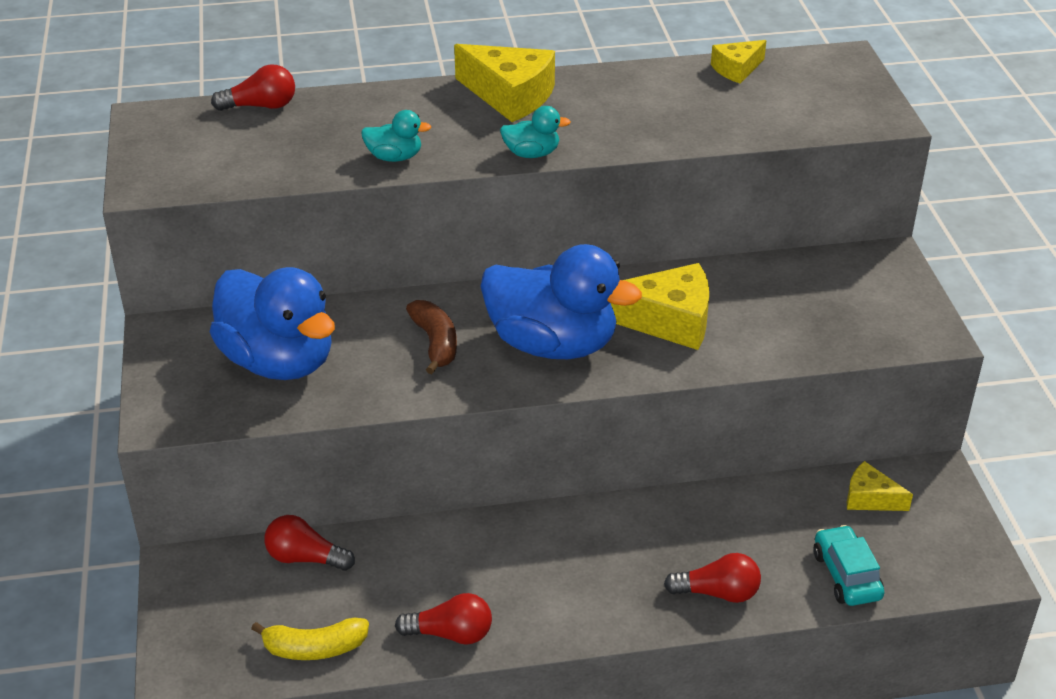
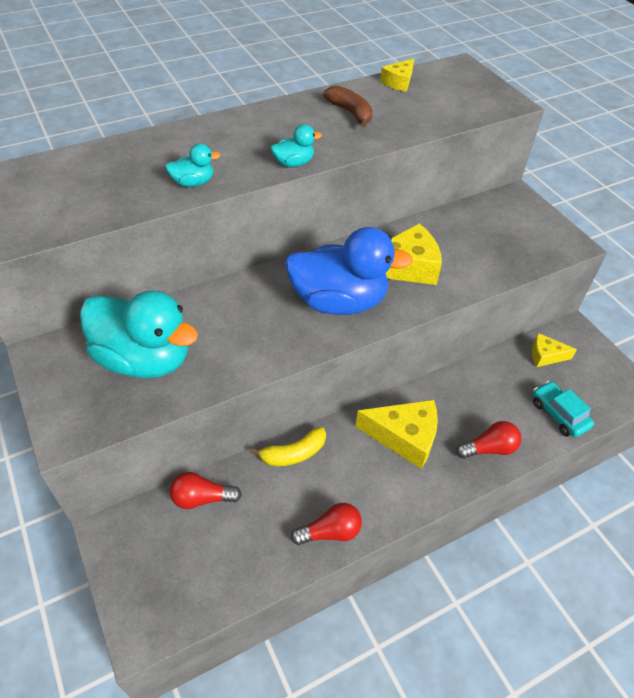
camera: 20 degrees left, 10 degrees up
(261, 106) = (70, 159): red light bulb -> none
(279, 361) = (145, 359): blue duck -> turquoise duck
(314, 648) = (237, 574): yellow banana -> yellow banana (293, 453)
(435, 343) = (256, 318): brown banana -> brown banana (350, 113)
(510, 95) = (256, 122): yellow cheese -> yellow cheese (404, 437)

